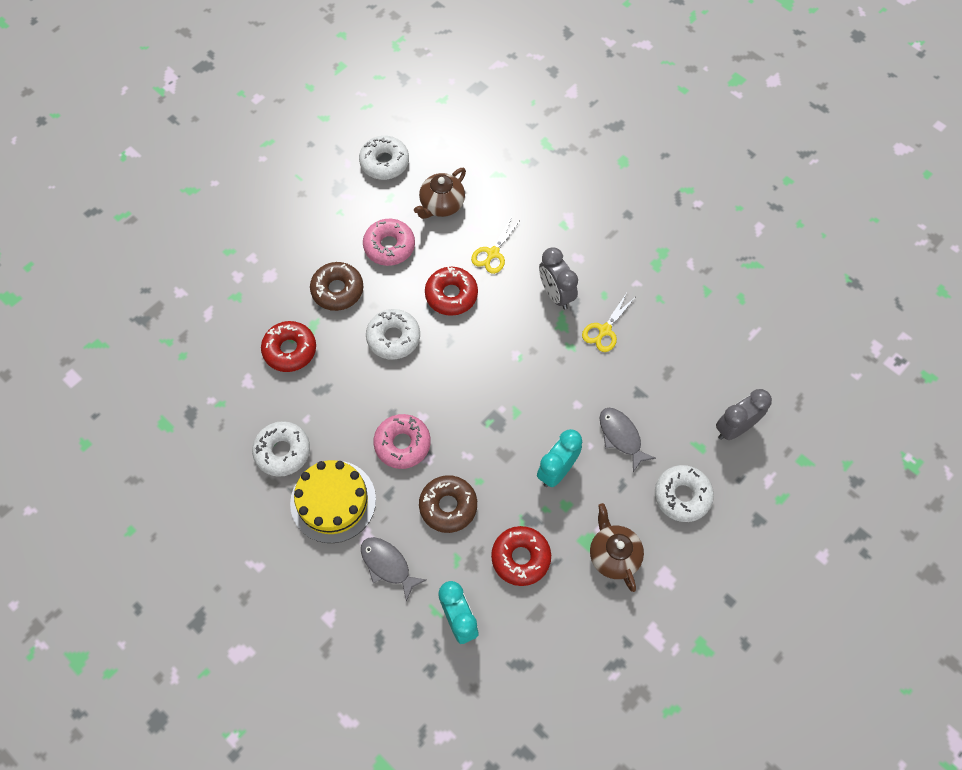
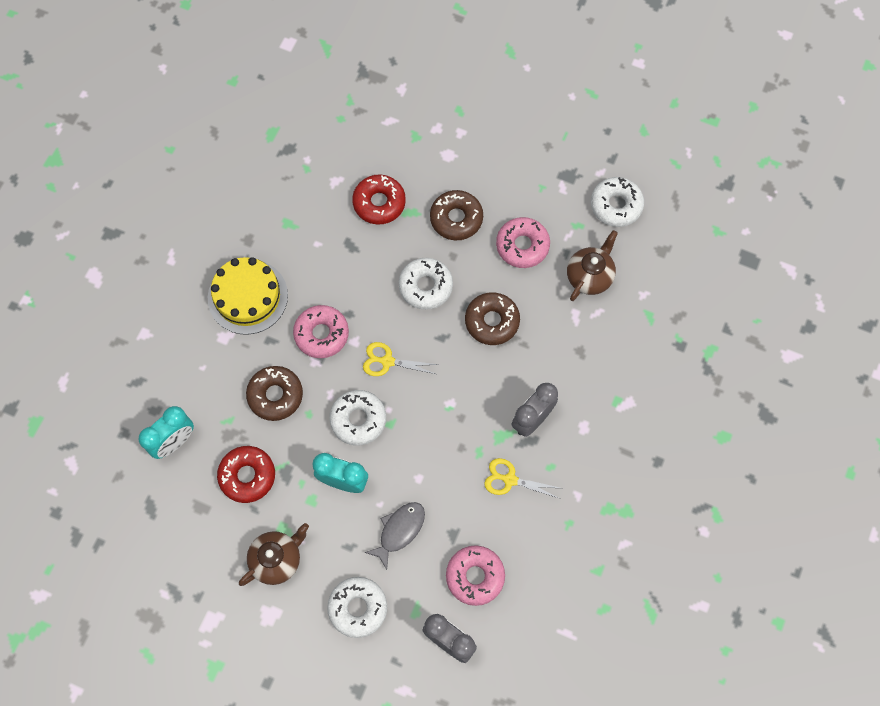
camera: 70 degrees right, 5 degrees up
(282, 451) = (279, 237): white donut -> white donut (358, 419)
(387, 565) = (204, 364): grey fish -> none
(441, 205) = (589, 276): brown teapot -> brown teapot turned 105 degrees clockwise
(451, 295) = (492, 321): red donut -> brown donut
(493, 253) = (554, 343): yellow scissors -> yellow scissors (387, 361)
(683, 387) = (475, 576): none -> pink donut

